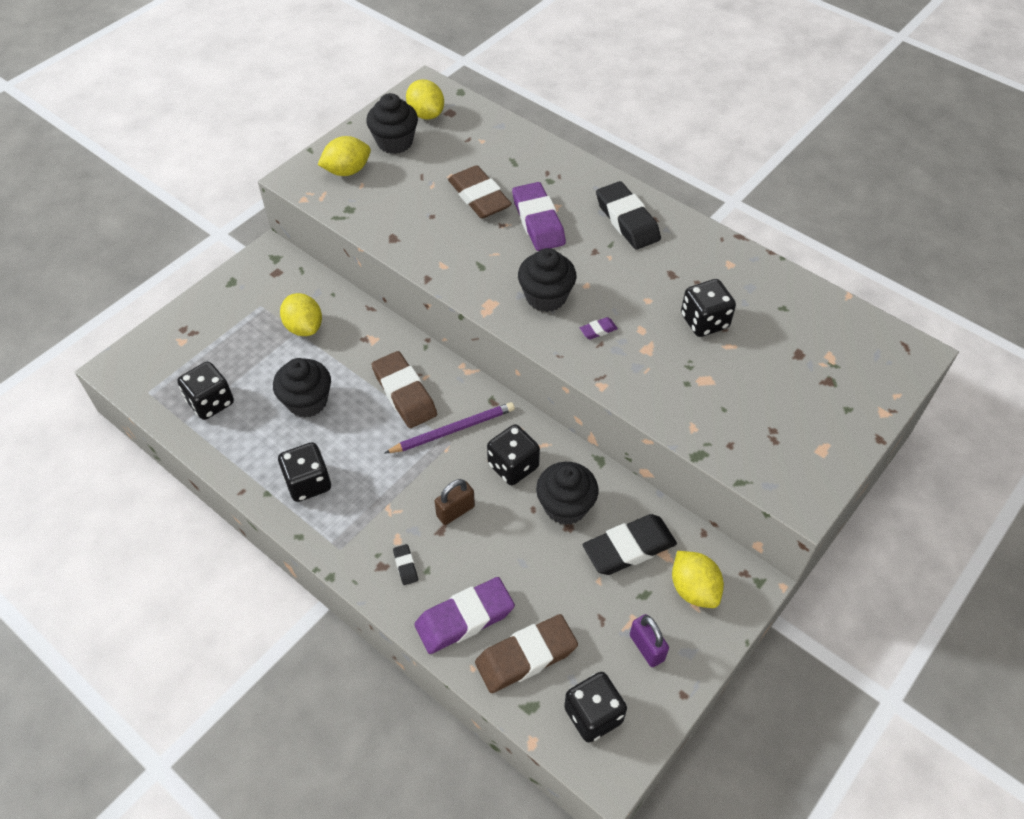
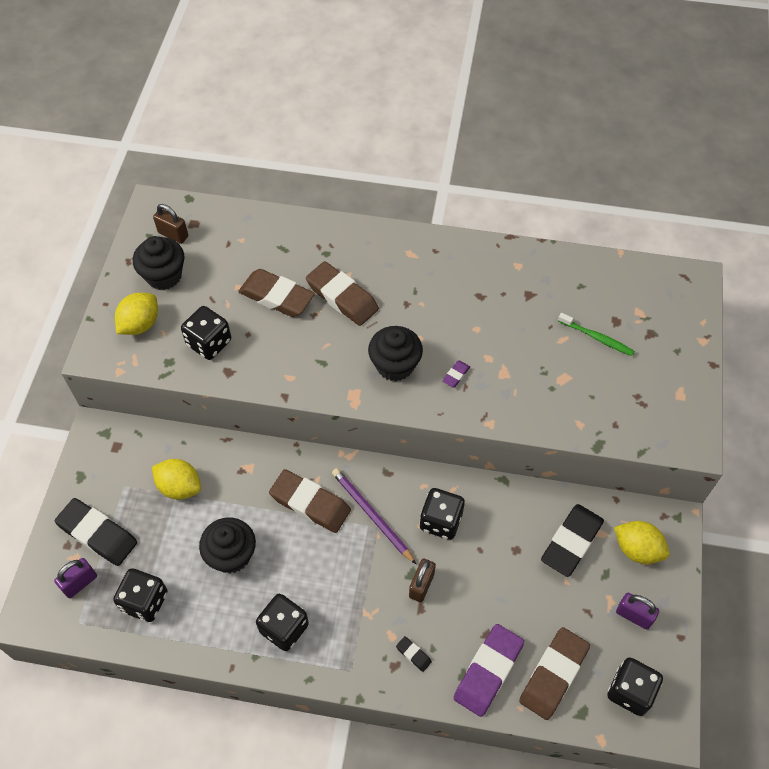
camera: 30 degrees left, 5 degrees up
(171, 362) = (80, 583): none -> purple padlock
(426, 114) = (173, 234): yellow lemon -> brown padlock
(452, 430) = (372, 516): purple pencil -> purple pencil turned 75 degrees counterclockwise
(538, 221) = (342, 297): purple eraser -> brown eraser
(565, 506) = (503, 533): black cupcake -> none
(627, 220) = (414, 262): black eraser -> black eraser (97, 534)
(704, 321) = (531, 327): black dice -> black dice (209, 343)
(767, 360) = (597, 338): none -> green toothbrush

